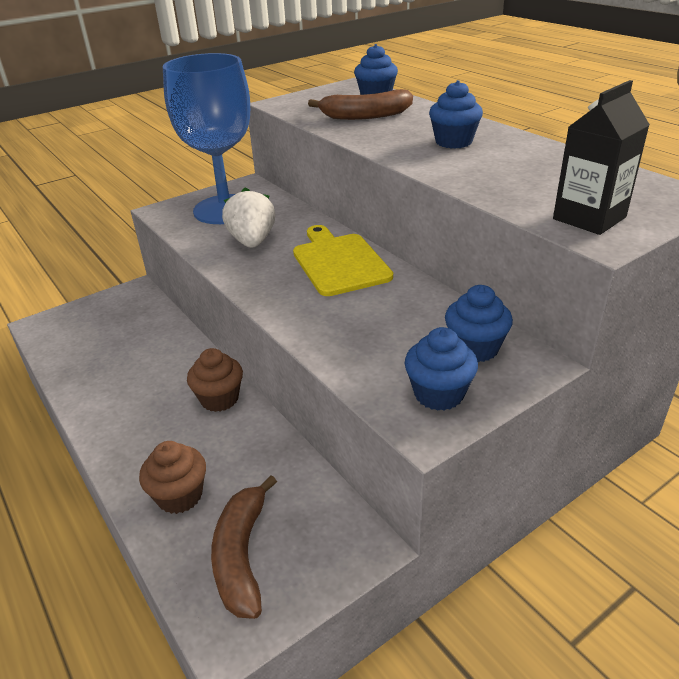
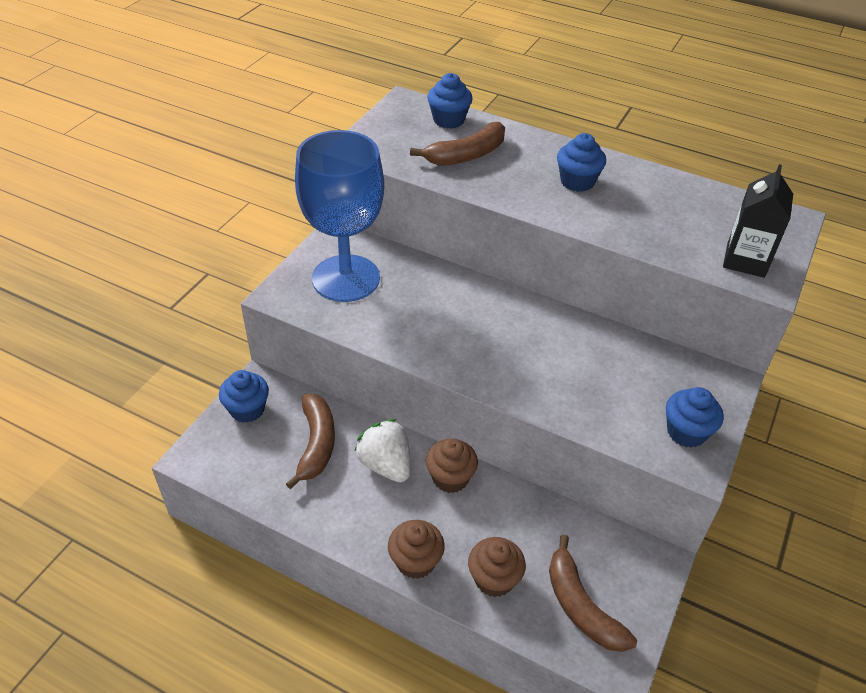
camera: 30 degrees left, 10 degrees up
(125, 454) = (415, 561): none -> brown cupcake
(135, 341) = (316, 444): none -> brown banana
(252, 241) = (411, 314): white strawberry -> white strawberry (386, 465)
(339, 262) = (510, 319): yellow cutting board -> none
(475, 348) = (681, 380): blue cupcake -> blue cupcake (247, 409)

